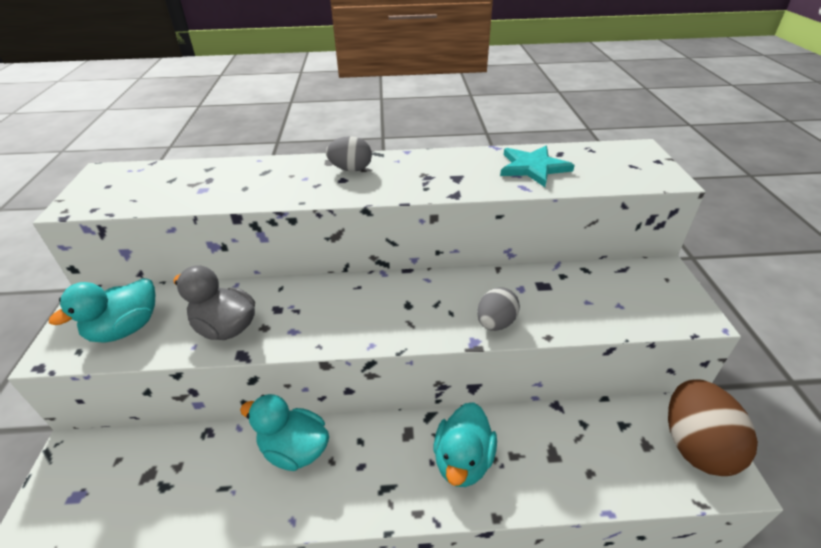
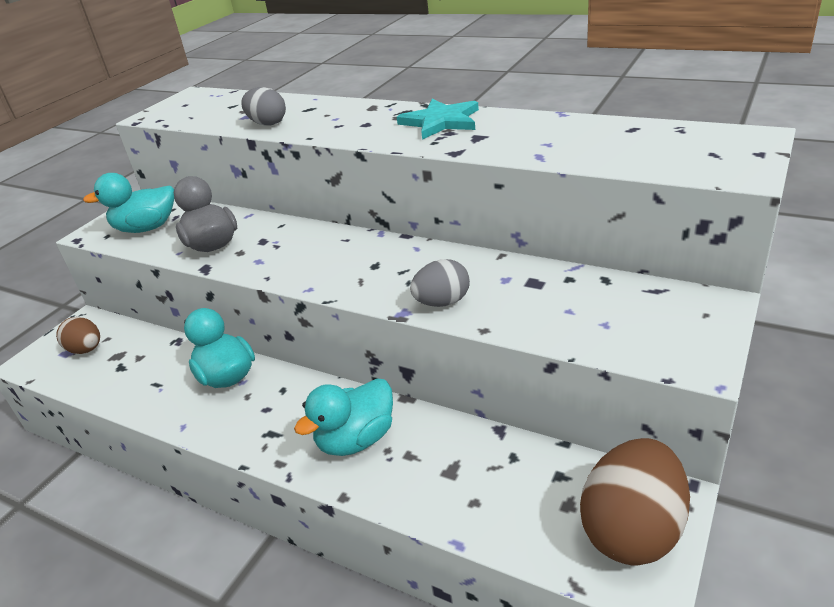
camera: 35 degrees right, 5 degrees down
(101, 483) = (86, 350): none -> brown egg
(351, 169) = (384, 116): grey egg -> grey egg (267, 123)
(533, 167) = (577, 139): turquoise star -> turquoise star (441, 121)

